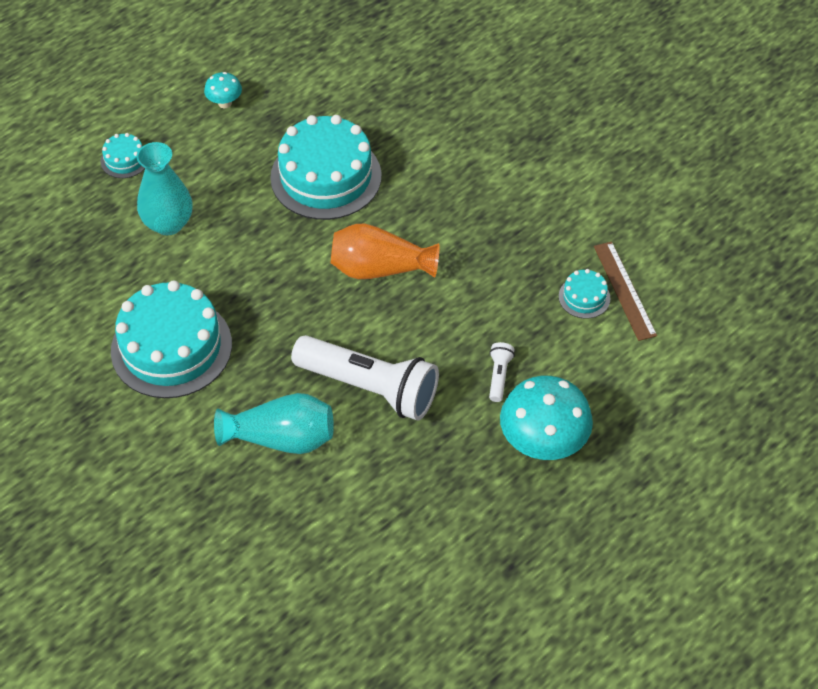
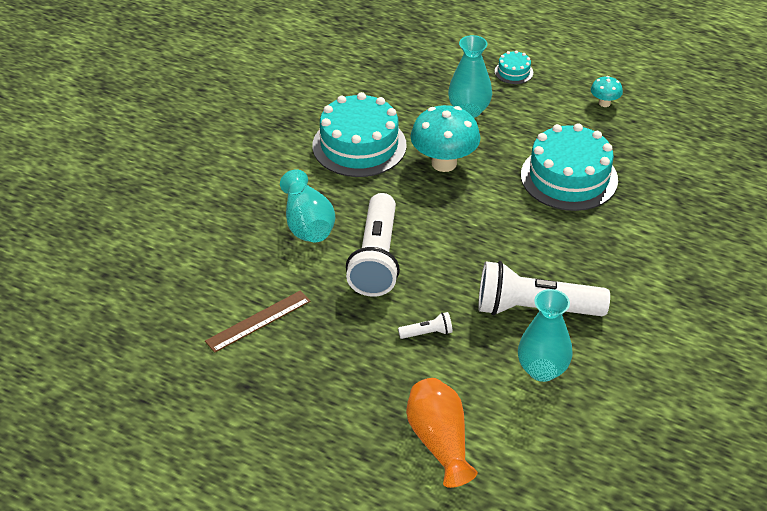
camera: 70 degrees right, 10 degrees down
(379, 268) = (495, 233): orange vase -> orange vase (439, 442)
(502, 274) = (534, 309): none -> white flashlight
(542, 444) = (372, 378): turquoise mushroom -> turquoise mushroom (444, 163)
(584, 297) = (542, 370): turquoise cake -> turquoise vase
(624, 290) = (567, 396): brown ruler -> brown ruler (258, 321)

